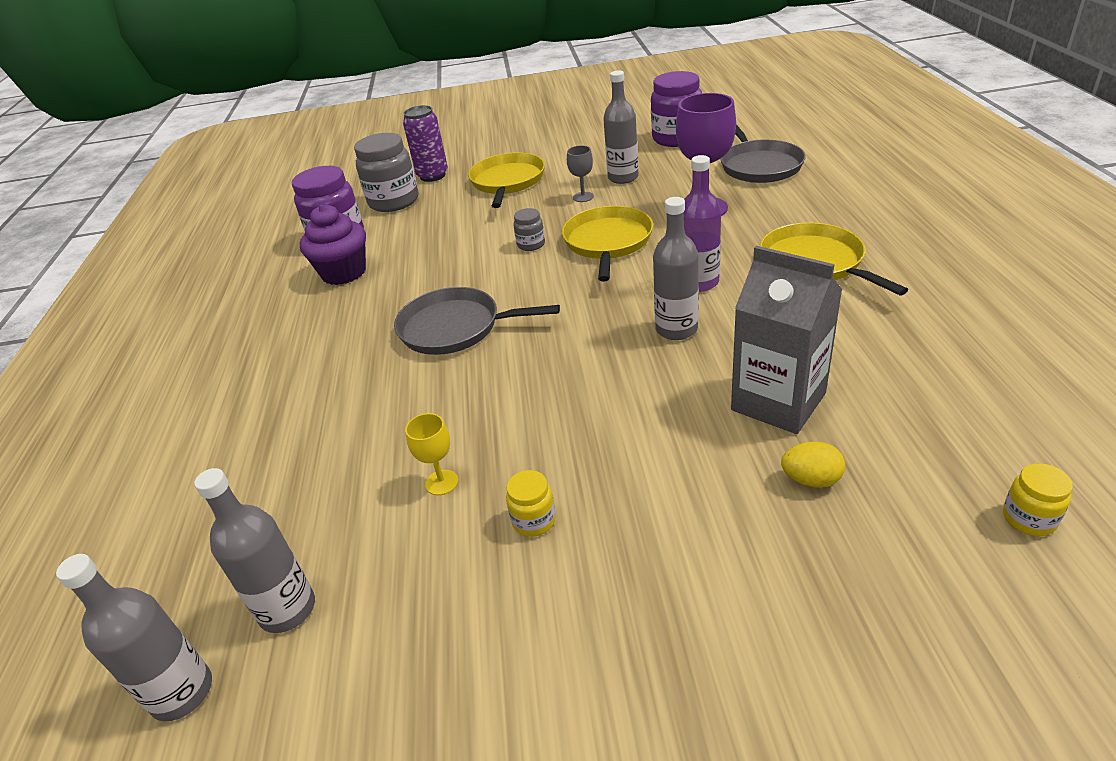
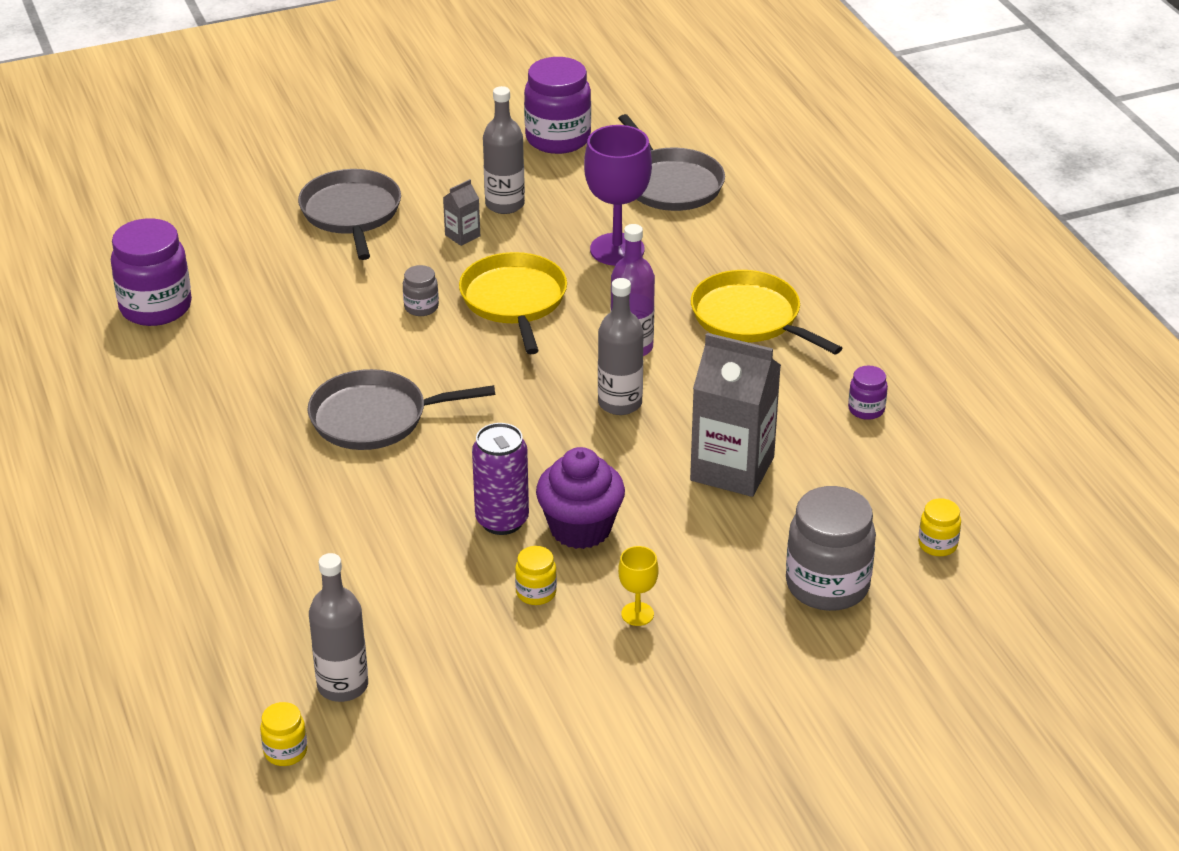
camera: 20 degrees left, 0 degrees up
(182, 692) = (285, 751): grey bottle -> yellow jar
(344, 273) = (195, 356): purple cupcake -> purple cupcake (580, 528)
(394, 201) = (204, 248): grey jar -> grey jar (827, 585)
(432, 176) = (239, 204): purple can -> purple can (502, 520)
(442, 482) = (435, 572): yellow goblet -> yellow goblet (637, 614)
(507, 182) = (351, 213): yellow pan -> grey pan
(583, 197) = (462, 235): grey goblet -> grey carton
(811, 480) = (768, 534): yellow egg -> none
(932, 352) = (866, 409): none -> purple jar

